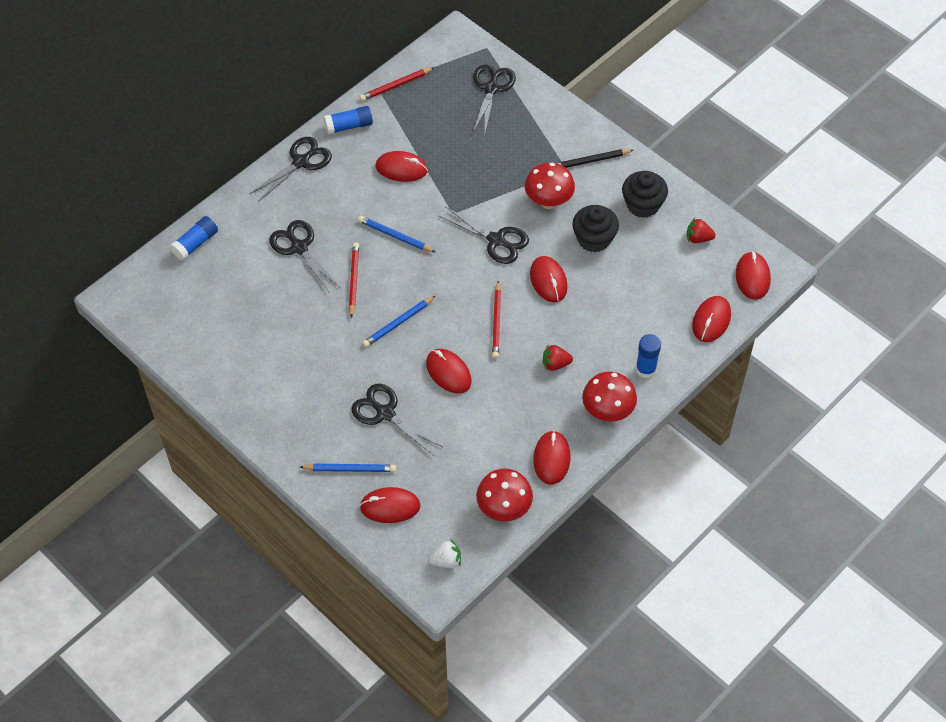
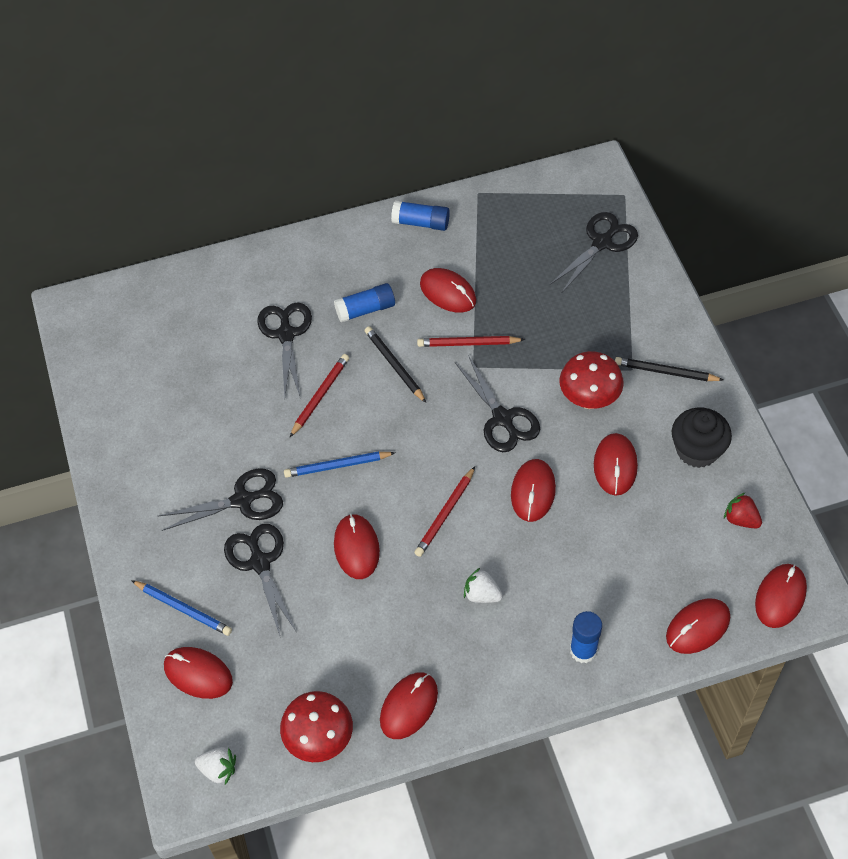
camera: 30 degrees right, 0 degrees up
(195, 243) = (184, 284): blue glue stick -> blue glue stick (365, 309)
(301, 162) = (346, 242): black scissors -> black scissors (242, 500)
(395, 86) = (498, 198): red pencil -> red pencil (468, 343)
(395, 236) = (394, 365): blue pencil -> black pencil
(555, 364) = (482, 594): red strawberry -> white strawberry
(594, 239) = (615, 466): black cupcake -> red mouse
(607, 411) = (507, 681): red mushroom -> none

